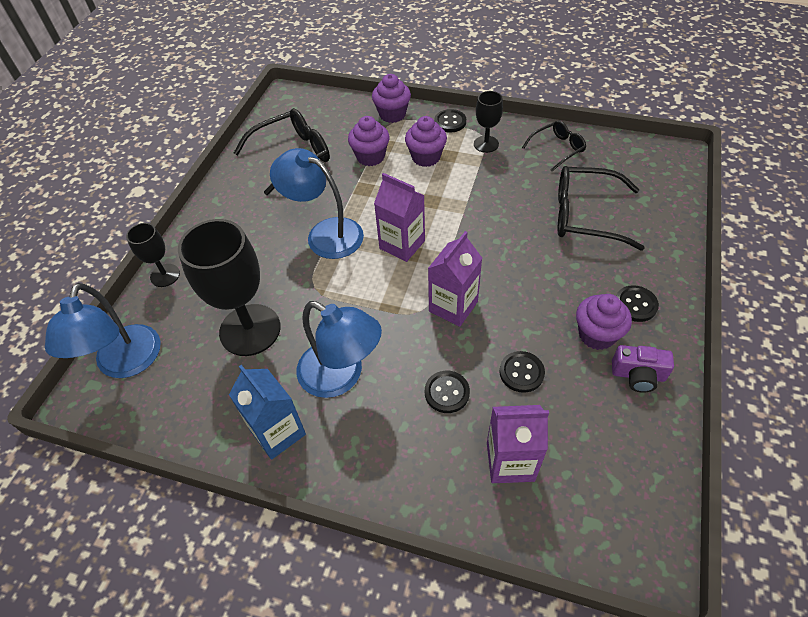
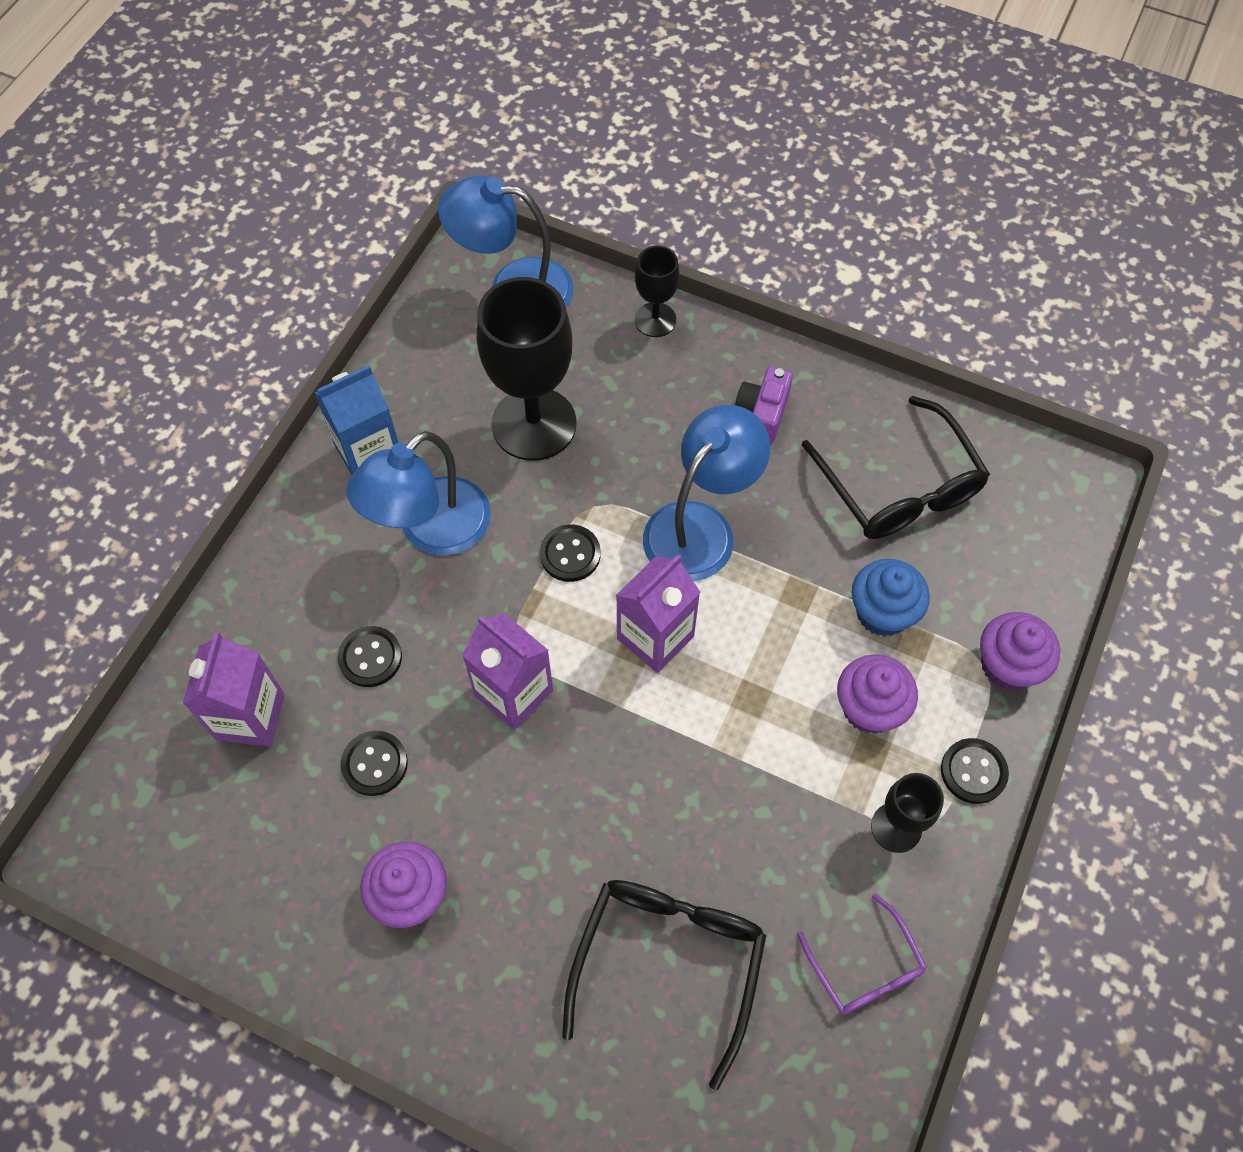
camera: 95 degrees right, 10 degrees up
(370, 157) = (882, 613): purple cupcake -> blue cupcake
(557, 149) = (865, 967): black glasses -> purple glasses
(635, 304) = (452, 979): black button -> black button (570, 554)
(638, 375) = (325, 932): purple camera -> purple camera (762, 414)

